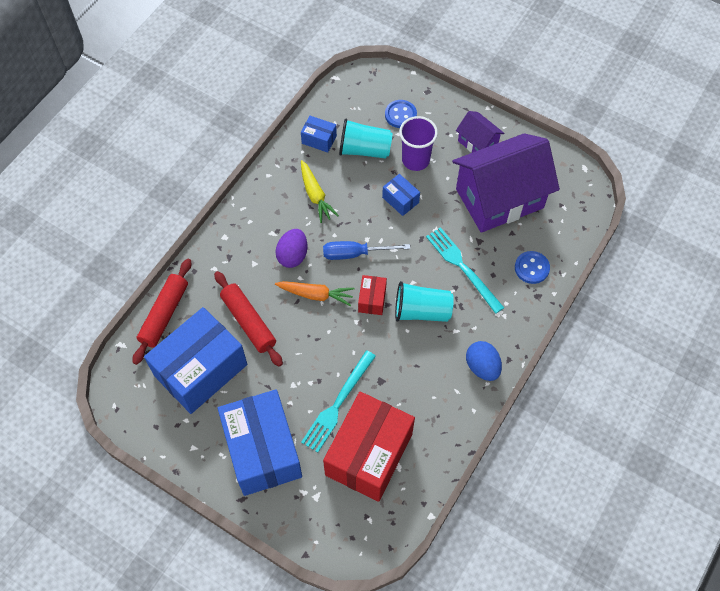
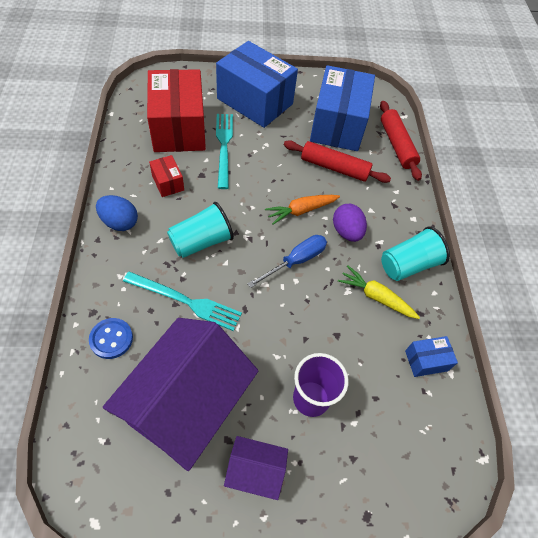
camera: 140 degrees right, 5 degrees down
(364, 150) = (372, 377): turquoise cup -> turquoise cup (408, 265)
(372, 299) = (251, 230): red box -> red box (168, 183)
(400, 115) = (371, 453): blue button -> none
(400, 200) = (293, 339): blue box -> none

